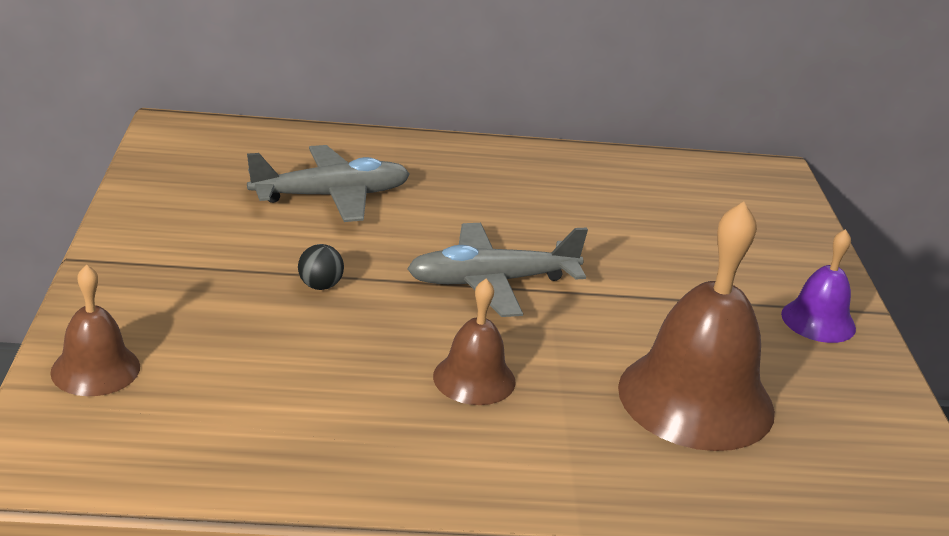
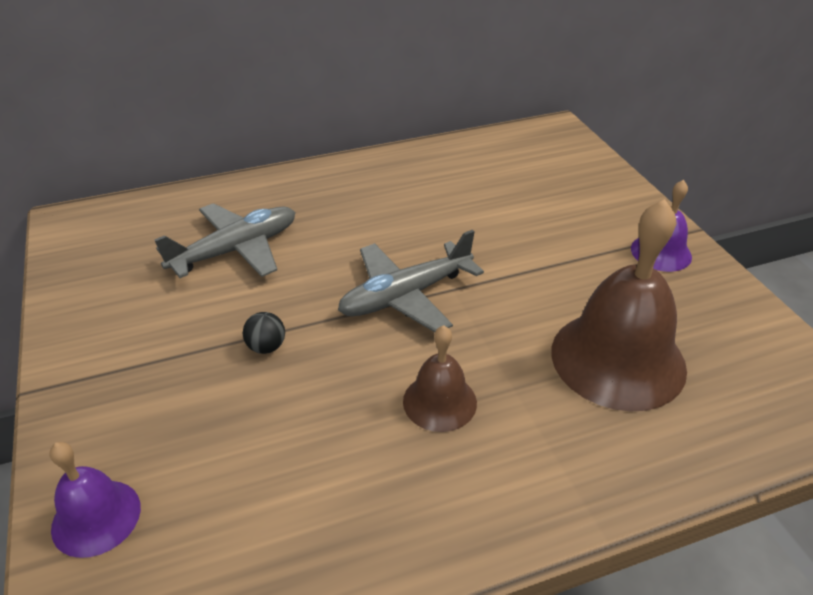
camera: 15 degrees left, 10 degrees up
(95, 369) = (96, 517): brown bell -> purple bell

